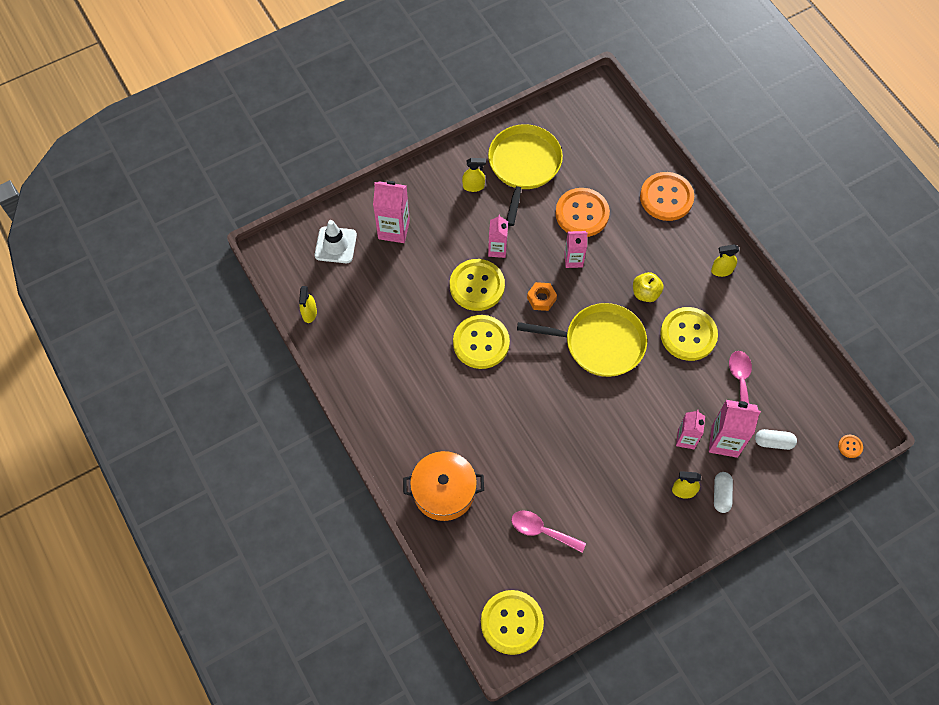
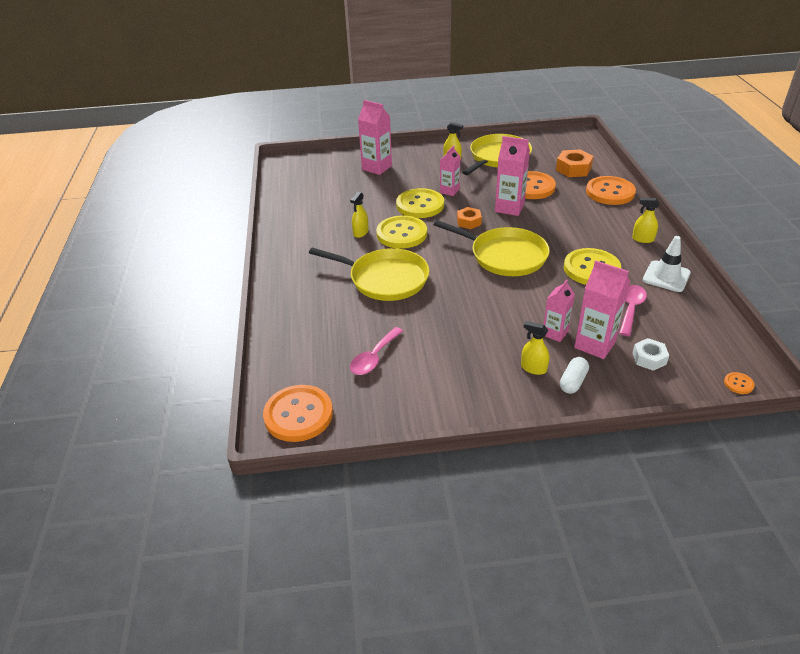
camera: 25 degrees right, 25 degrees down
(309, 313) = (282, 192): yellow spray bottle -> yellow spray bottle (360, 232)
(335, 245) = (329, 166): white traffic cone -> white traffic cone (666, 276)
(444, 491) = (305, 309): orange pot -> none
(498, 420) = (385, 279): none -> yellow pan
(512, 622) = (298, 415): yellow button -> orange button
(542, 531) = (374, 358): pink spoon -> pink spoon turned 105 degrees counterclockwise
(573, 260) = (509, 208): pink carton -> pink carton, size x1.56
(614, 164) = (573, 169): none -> orange nut
(645, 293) = (563, 237): yellow apple -> none
(773, 442) = (649, 358): white capsule -> white nut

